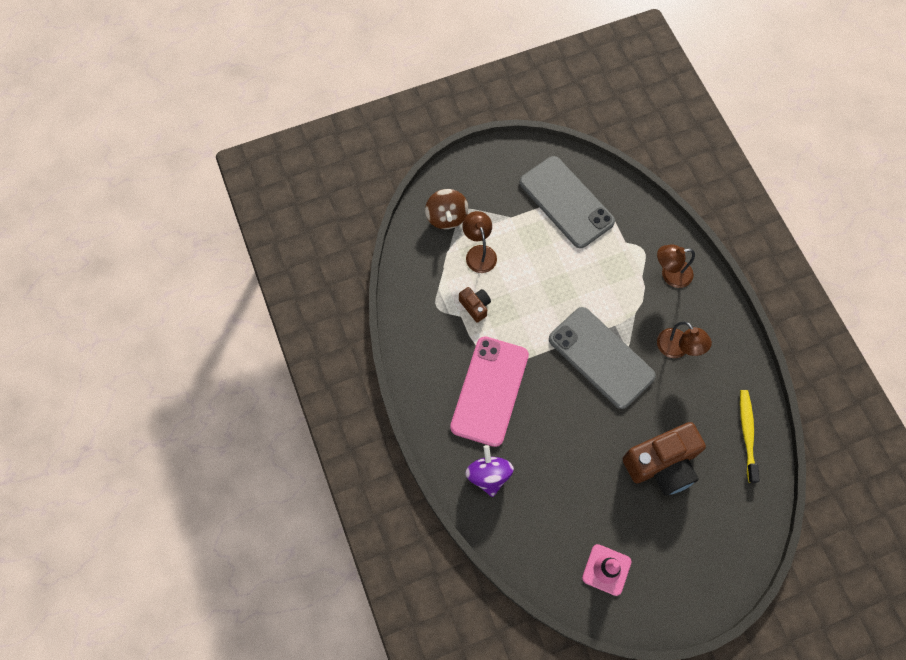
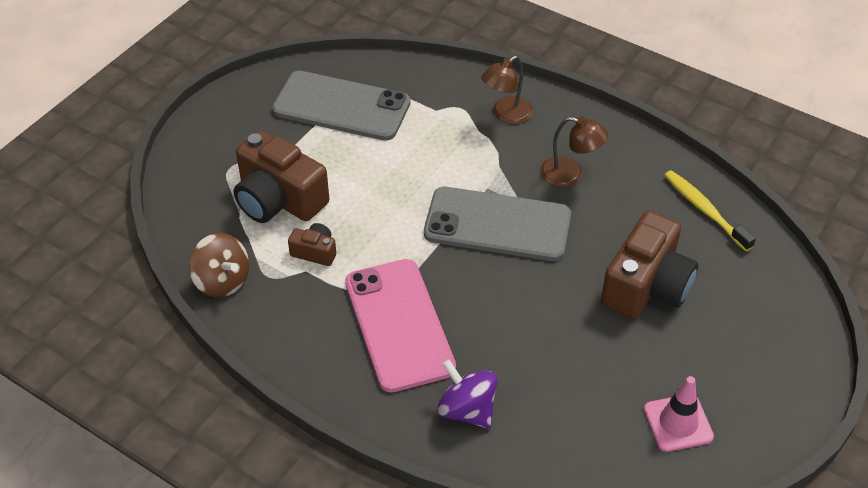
camera: 35 degrees left, 20 degrees down
(446, 217) = (212, 185): brown spinning top -> brown spinning top (222, 281)
(479, 253) = (279, 199): brown lamp -> brown camera

